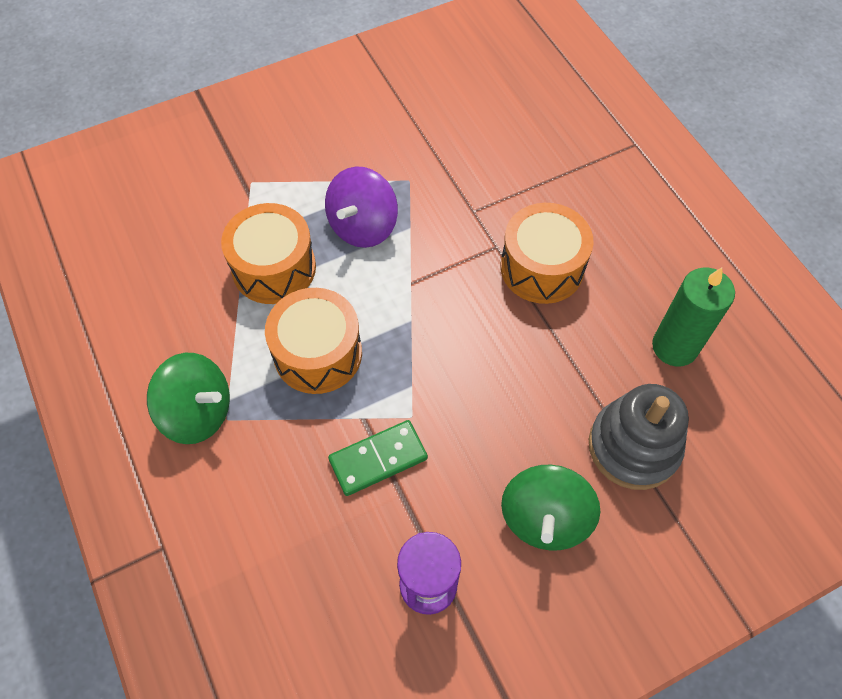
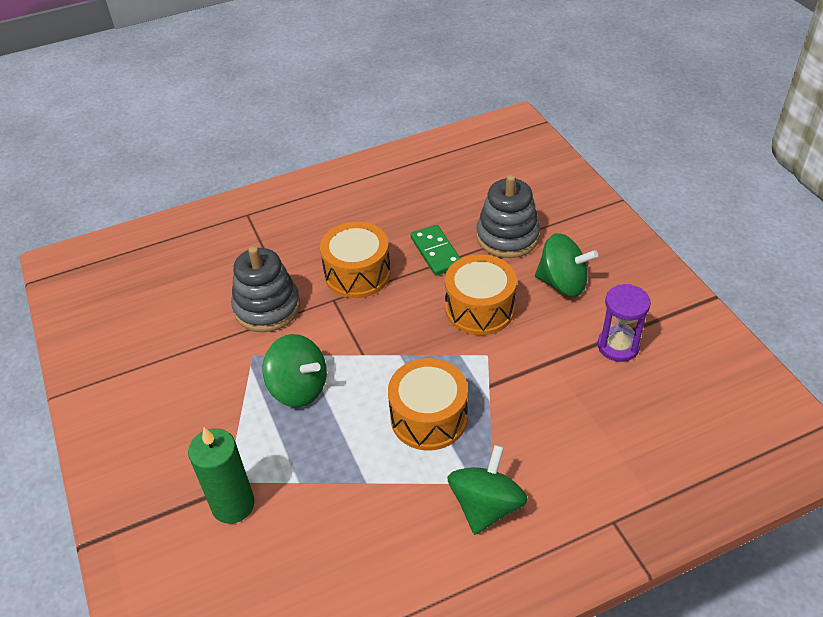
camera: 85 degrees left, 15 degrees down
(274, 268) = (336, 455): orange drum -> orange drum (479, 309)
(363, 226) = (299, 388): purple spinning top -> green spinning top
(378, 459) = (524, 375): green domino -> green domino (436, 252)
(479, 184) = (267, 307): none -> grey stacking toy
(674, 347) = (431, 211): green candle -> green candle (233, 505)

